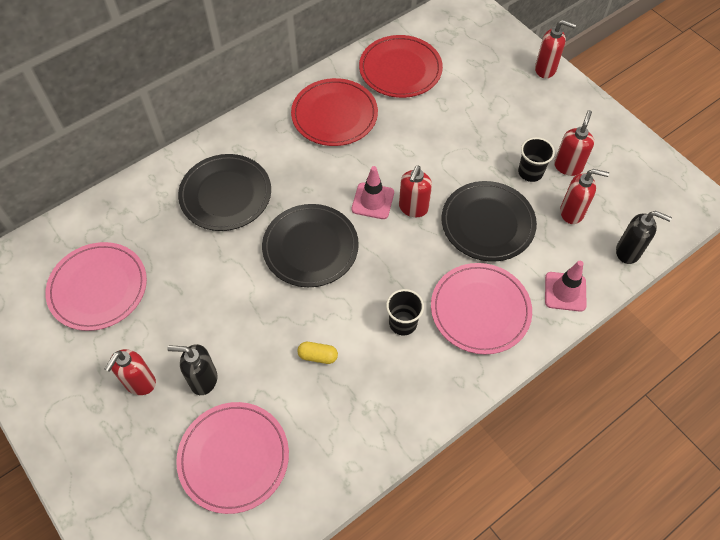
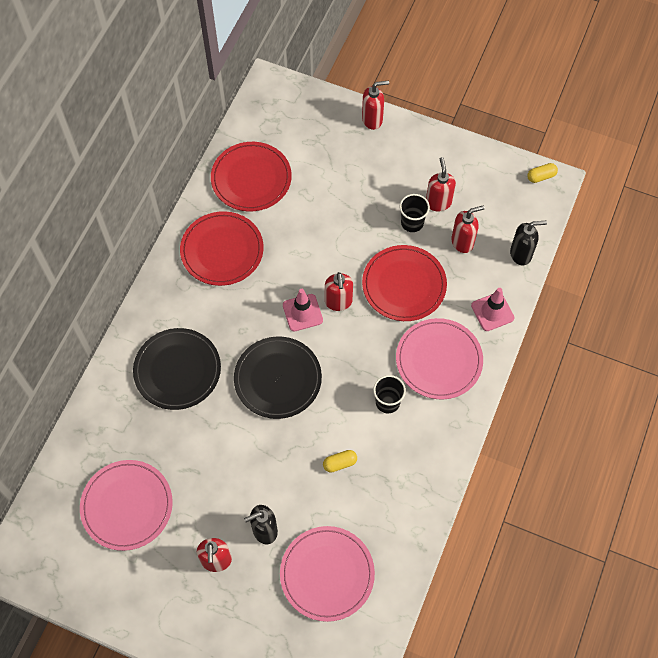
camera: 30 degrees left, 5 degrees up
(487, 223) = (404, 285): black plate -> red plate
(691, 190) = (541, 176): none -> yellow capsule

